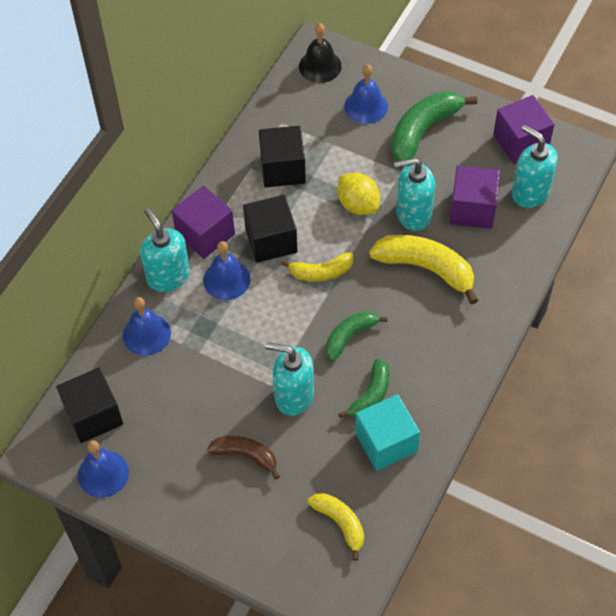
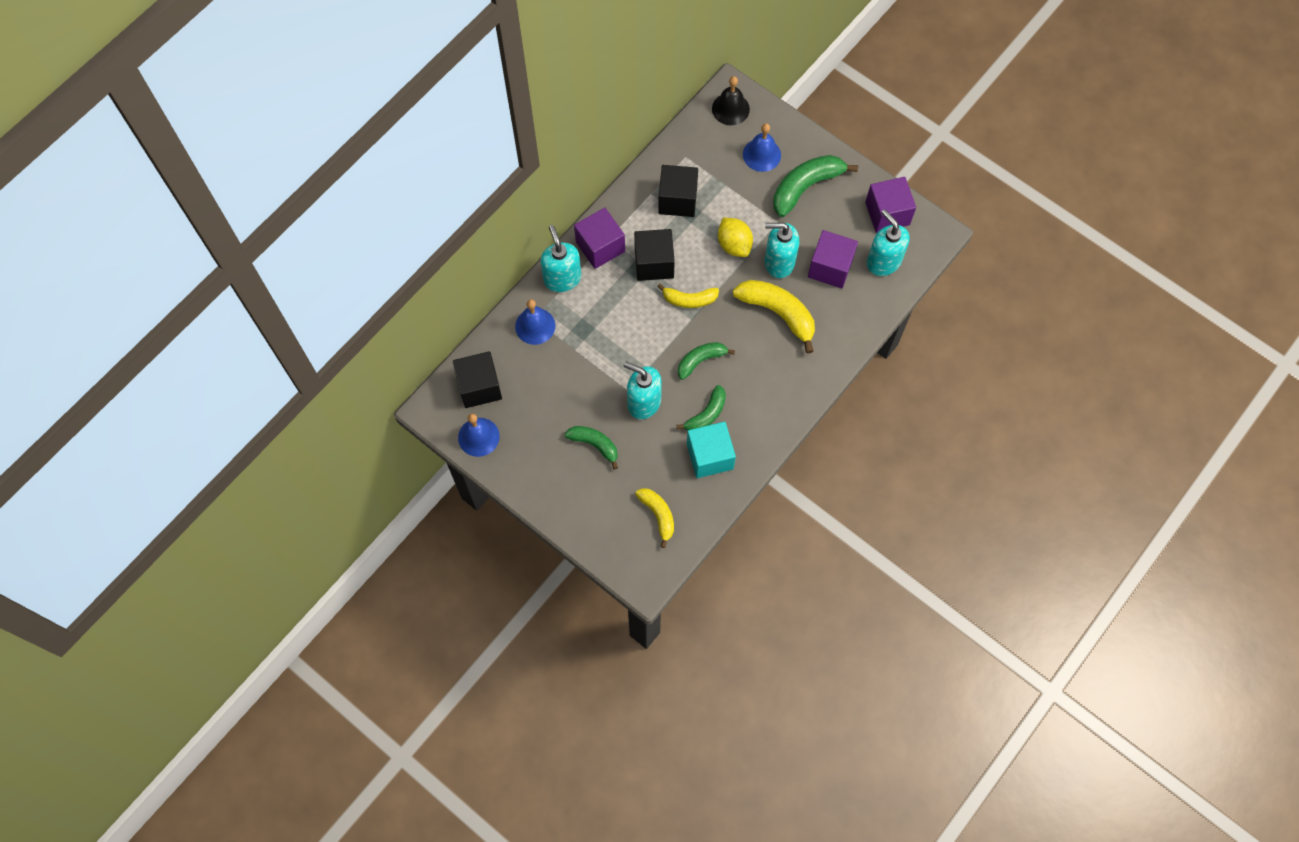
camera: 10 degrees right, 10 degrees up
(226, 279) = (610, 291): blue bell -> none
(245, 455) = (594, 444): brown banana -> green banana

